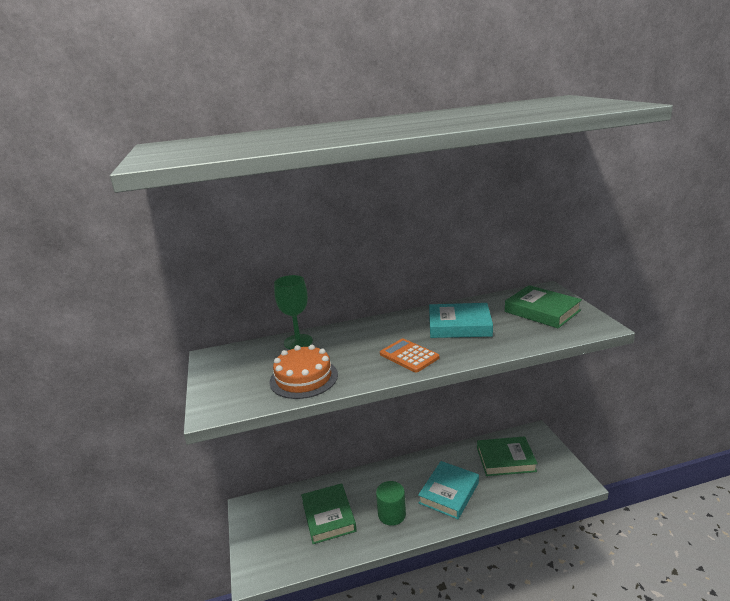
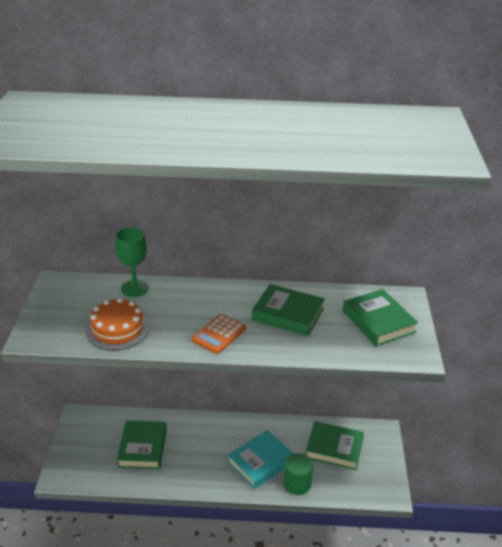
camera: 15 degrees right, 10 degrees up
(392, 514) = (198, 464): green cylinder -> green cylinder (297, 484)
(409, 356) = (219, 334): orange calculator -> orange calculator turned 120 degrees counterclockwise
(459, 325) = (287, 314): turquoise book -> green book

